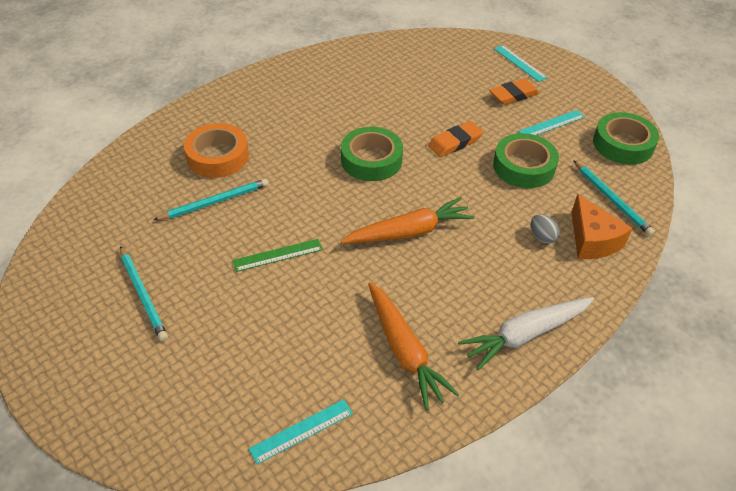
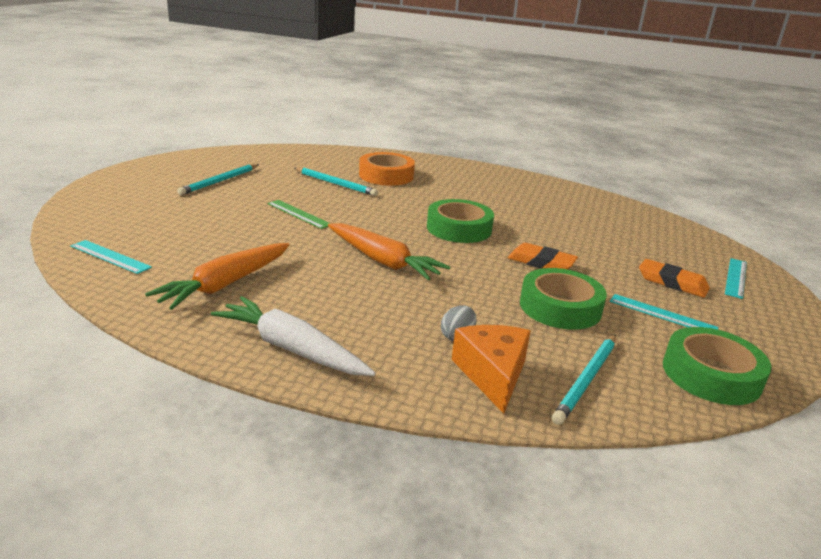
camera: 60 degrees right, 20 degrees down
(592, 240) = (492, 374): orange cheese -> orange cheese turned 135 degrees clockwise

